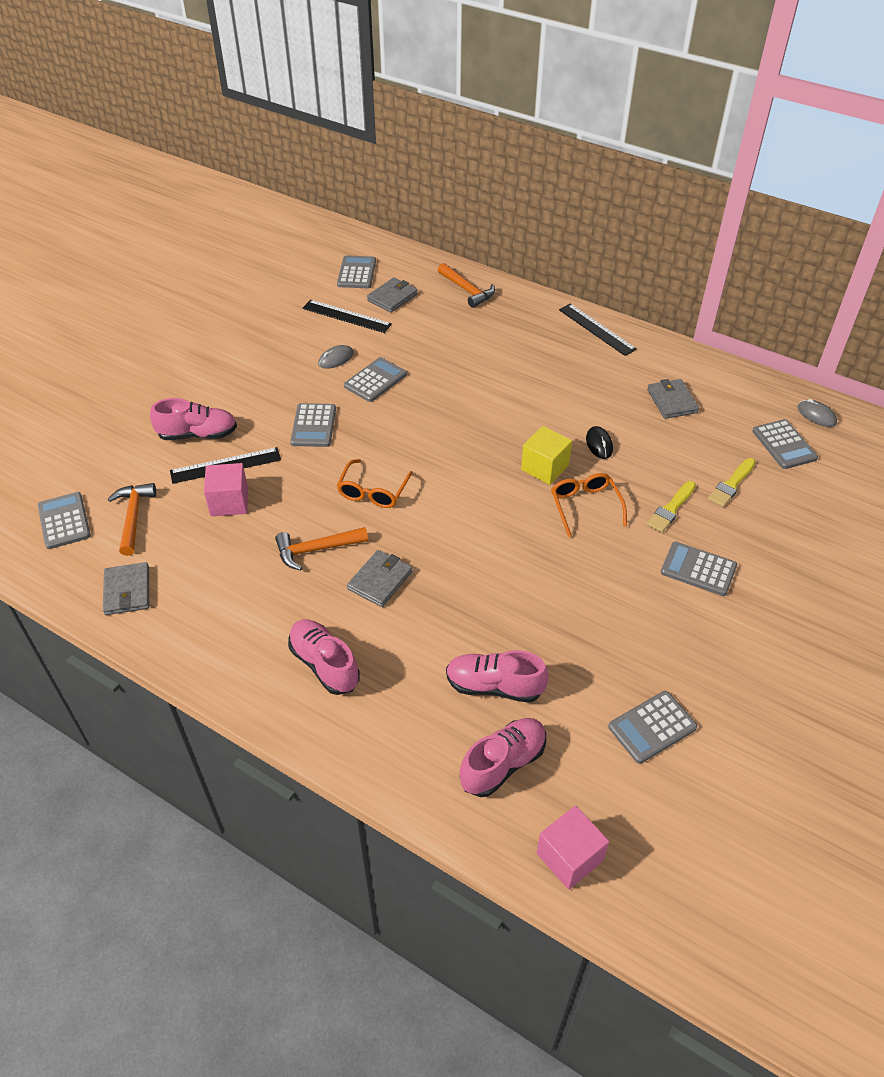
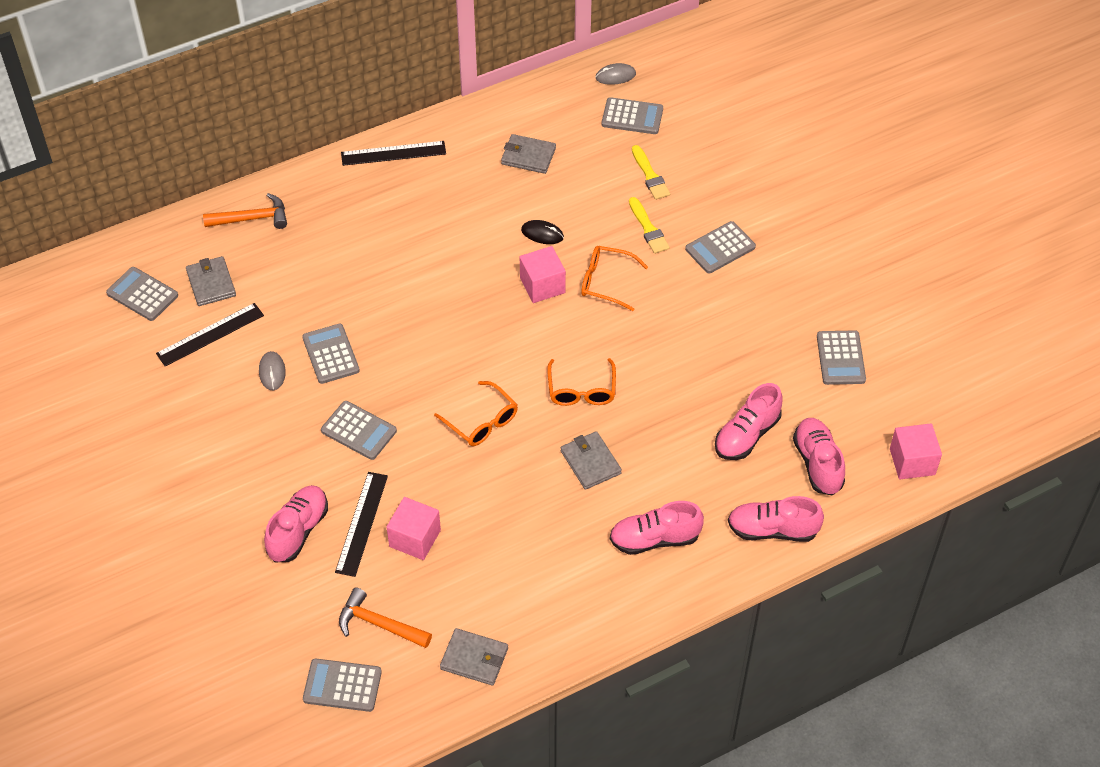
camera: 60 degrees left, 5 degrees up
(316, 549) = (523, 493): orange hammer -> none
(394, 758) = (772, 530): none -> pink shoe
(453, 541) = (581, 390): none -> orange glasses
(544, 467) = (542, 285): yellow cube -> pink cube

